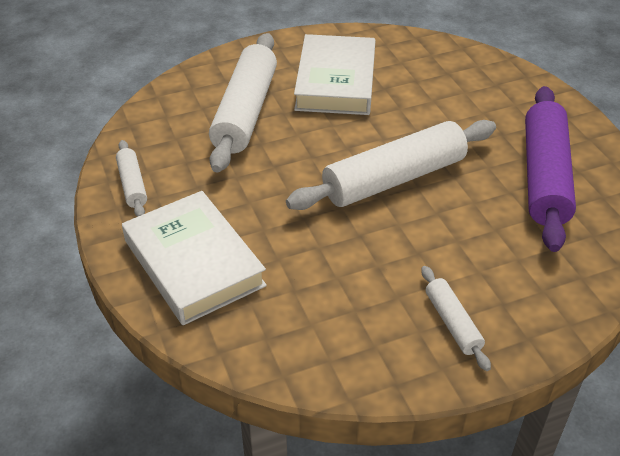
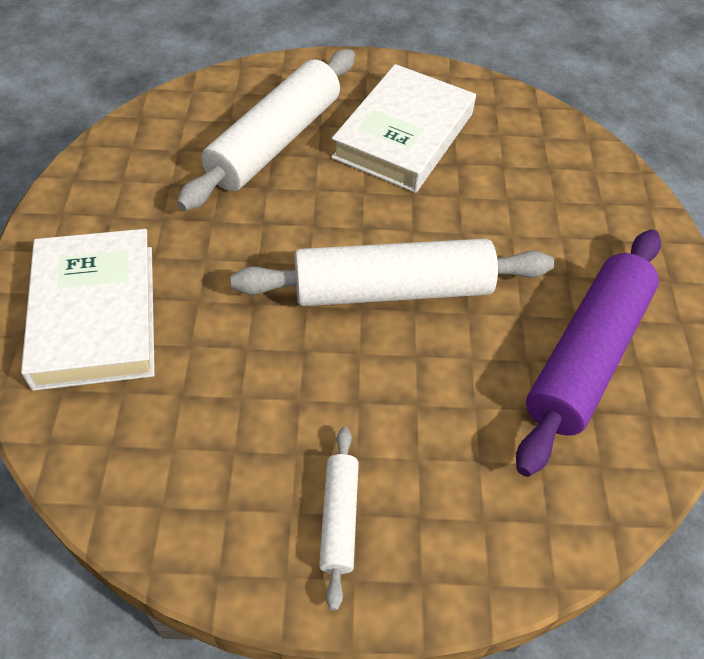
camera: 20 degrees right, 10 degrees up
(132, 185) = (95, 191): white rolling pin -> none

